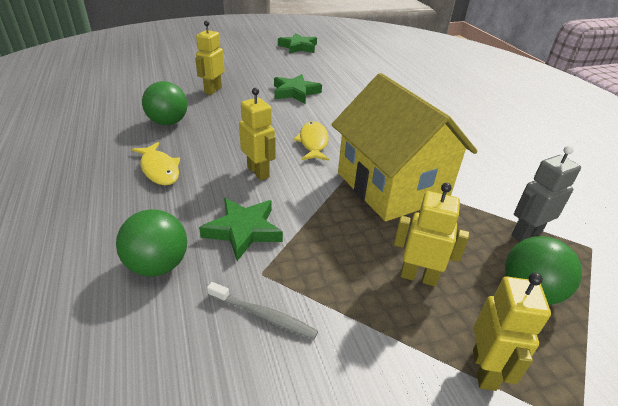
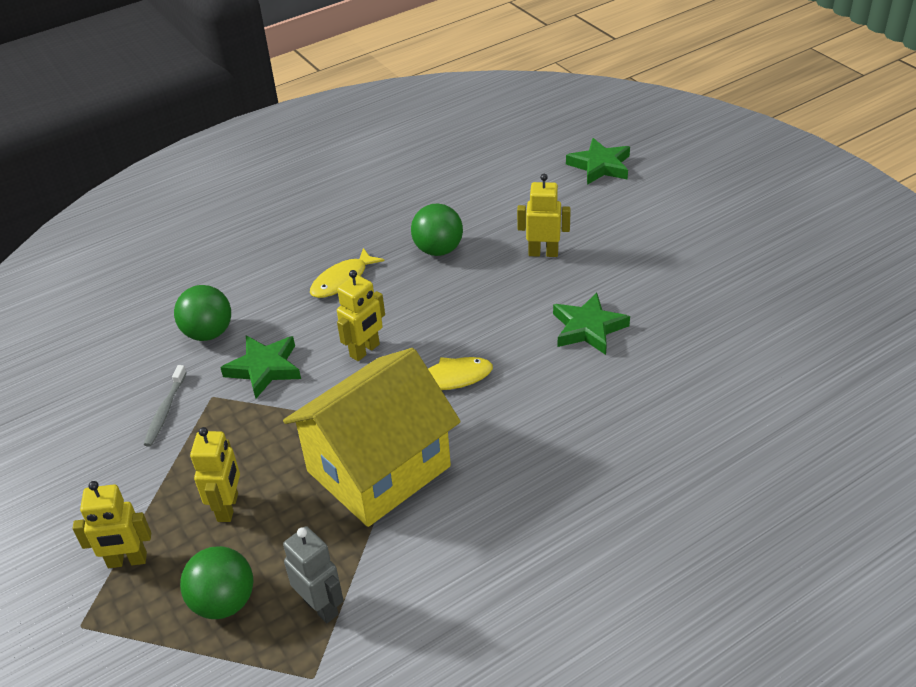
camera: 80 degrees right, 5 degrees up
(298, 47) = (777, 287): green star -> green star (600, 166)

